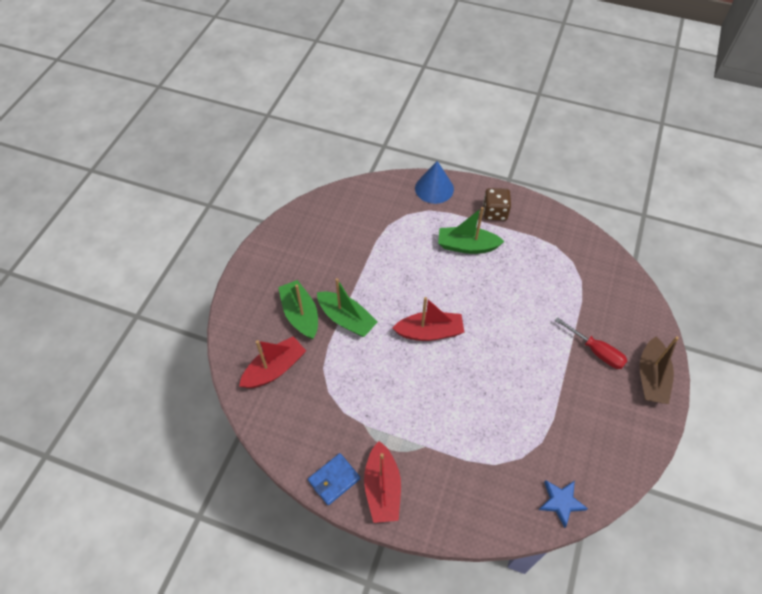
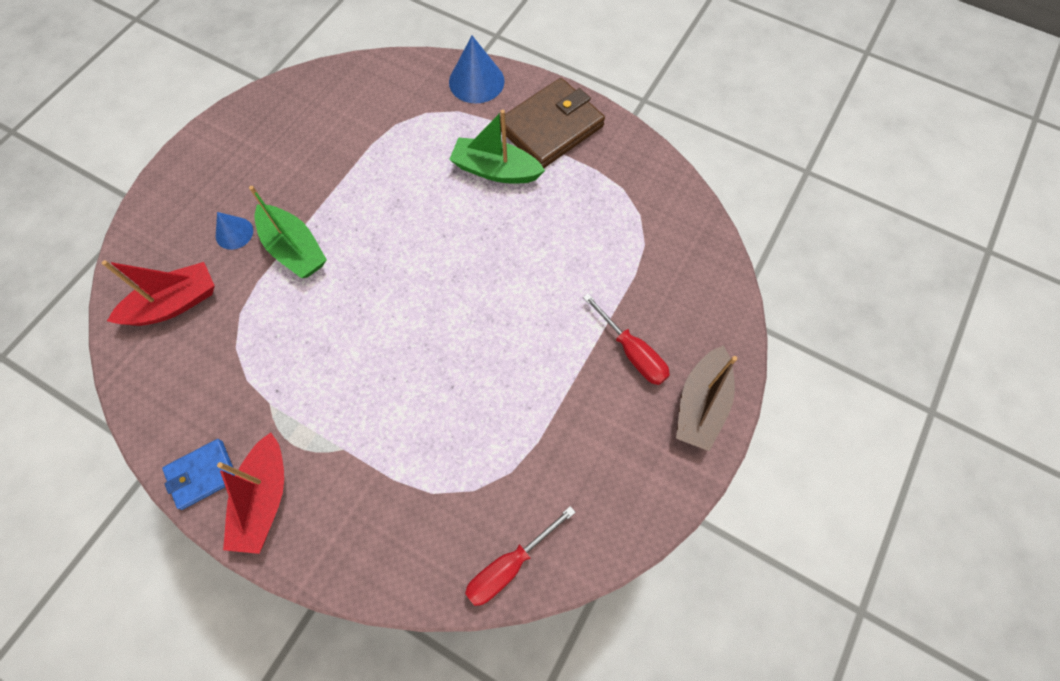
camera: 10 degrees right, 10 degrees up
(300, 314) = (234, 233): green boat -> blue cone
(429, 332) = (403, 286): red boat -> none
(495, 212) = (551, 127): brown dice -> brown wallet
(561, 502) = (509, 566): blue star -> red screwdriver

